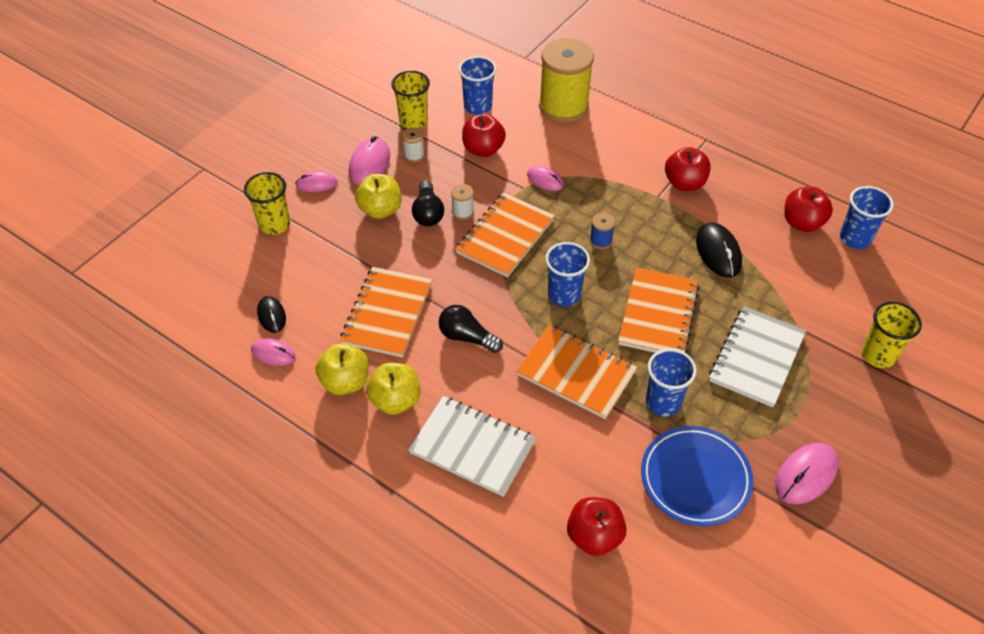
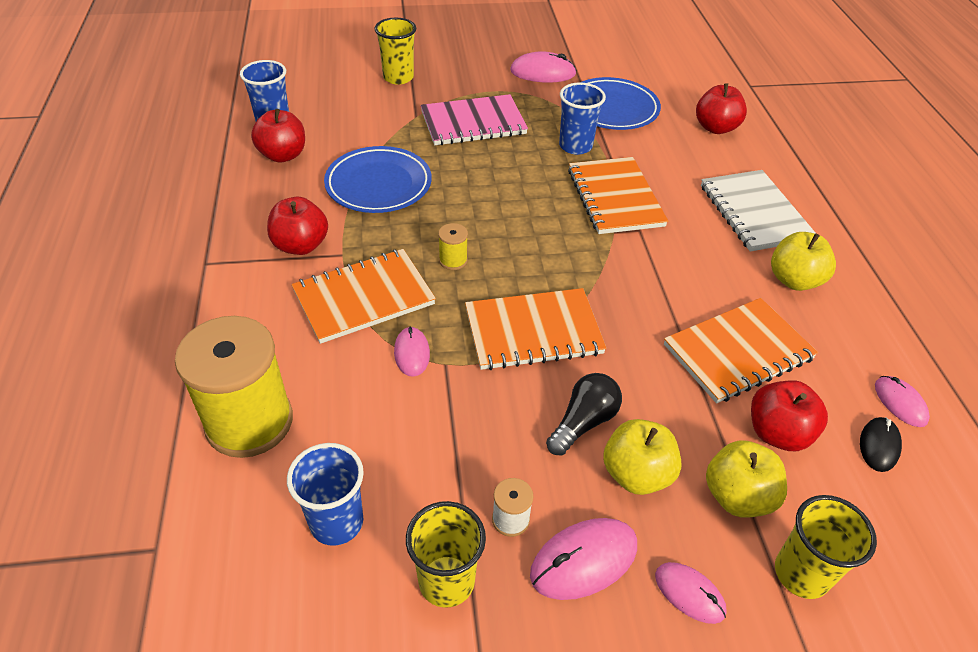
camera: 135 degrees left, 5 degrees down
(345, 382) = (833, 325): yellow apple -> yellow apple (737, 496)
(462, 212) = (543, 391): white spool -> none
(467, 337) = (677, 279): black light bulb -> none
(483, 149) = (420, 449): red apple -> red apple (777, 433)
(564, 295) = (549, 247): blue cup -> none
(600, 241) = (453, 260): blue spool -> yellow spool
(658, 314) = (496, 185): orange notebook -> orange notebook (364, 298)
(718, 252) = (378, 185): black mouse -> blue plate
(756, 358) = (473, 123): white notebook -> pink notebook

